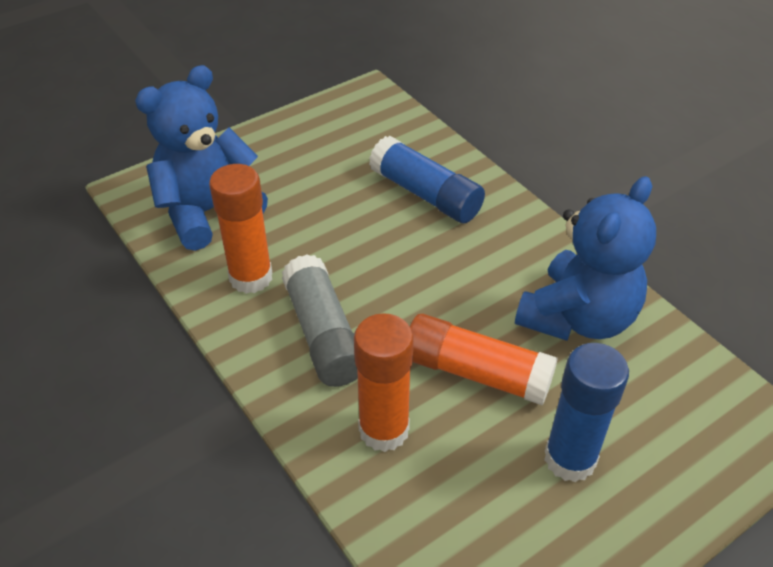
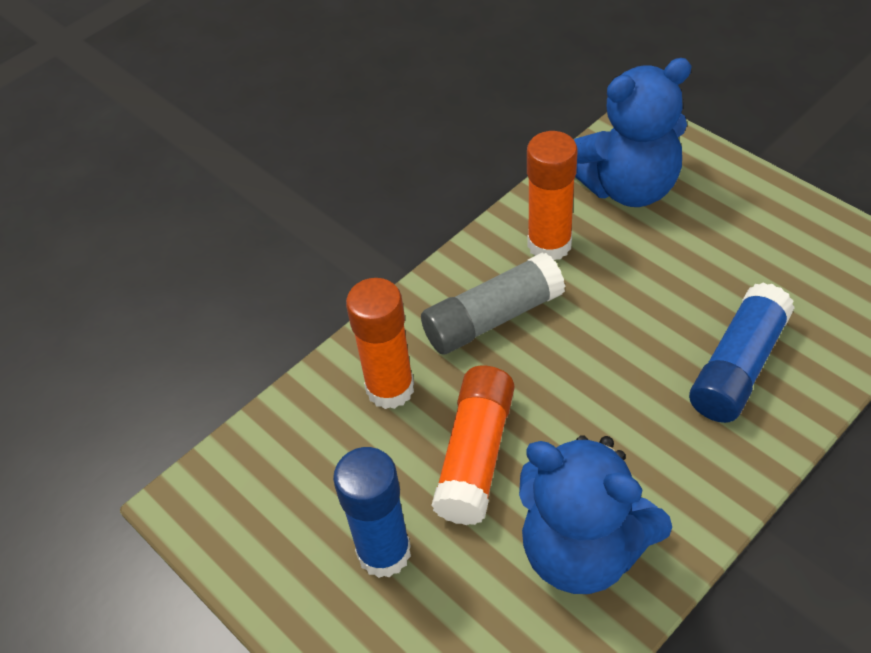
camera: 85 degrees right, 5 degrees up
(207, 212) = (628, 187): blue teddy bear -> blue teddy bear turned 120 degrees clockwise

